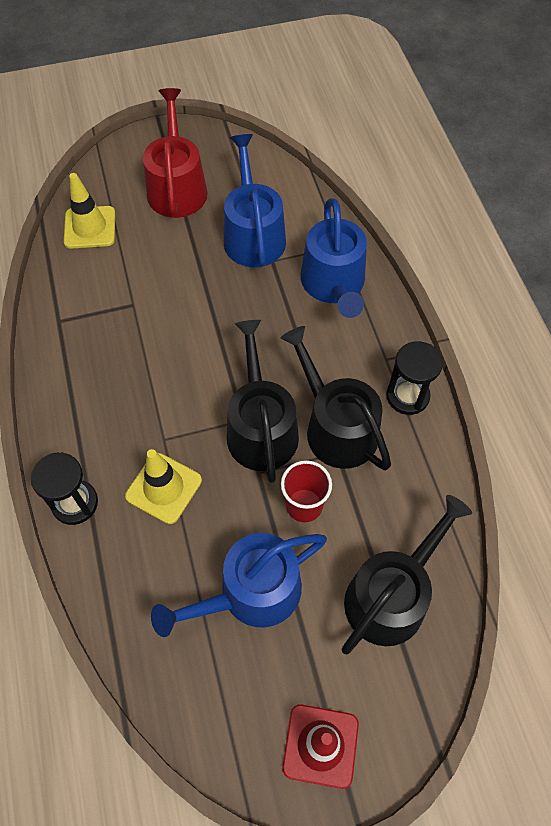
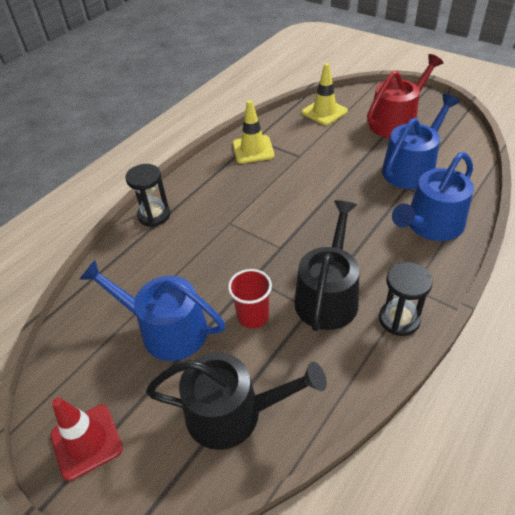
camera: 55 degrees right, 15 degrees down
(164, 488) = (198, 243): yellow traffic cone -> yellow traffic cone (253, 149)
(261, 428) = (284, 259): black watering can -> none

